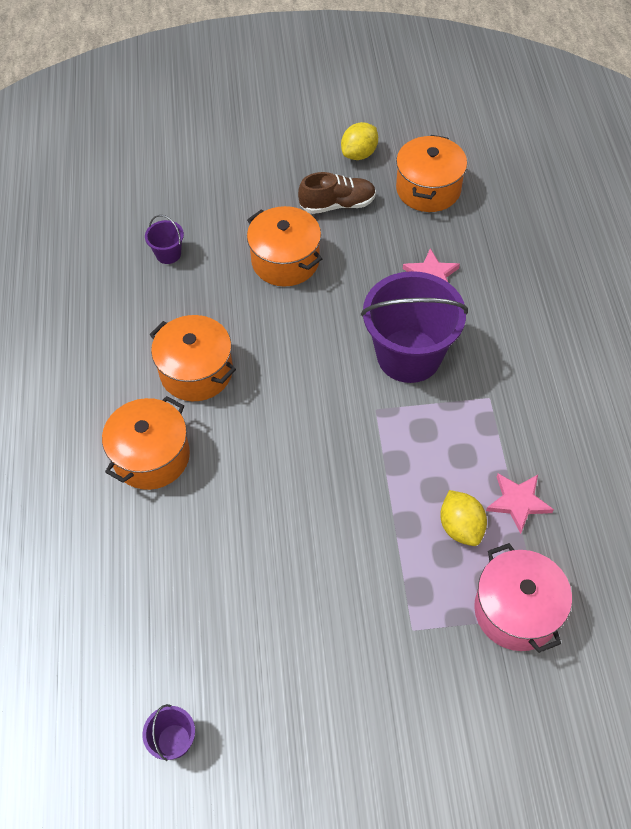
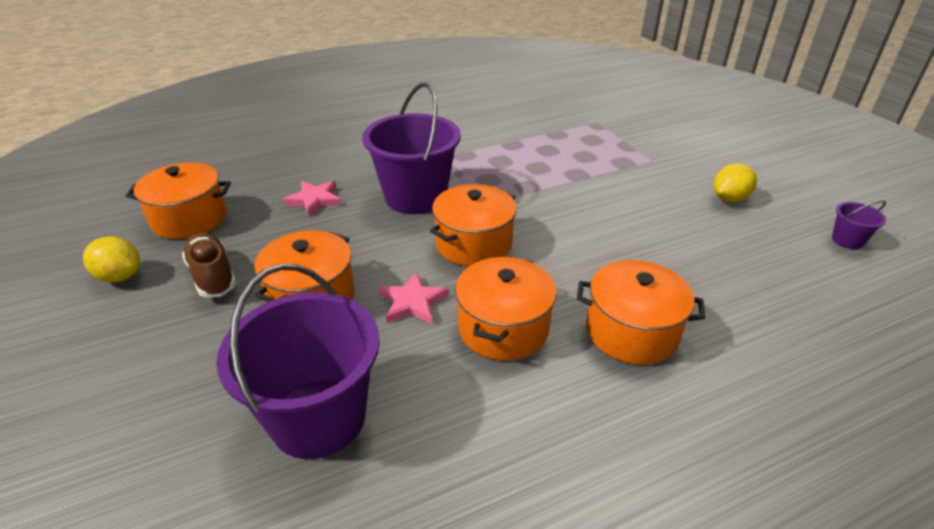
camera: 110 degrees left, 20 degrees down
(168, 254) = (318, 418): purple bucket -> purple bucket, size x2.37
(311, 383) = (474, 244): none -> orange pot
(461, 527) = (560, 154): yellow lemon -> yellow lemon (729, 199)
(516, 610) = (602, 129): pink pot -> none
(518, 502) = (523, 137): pink star -> pink star (412, 302)

